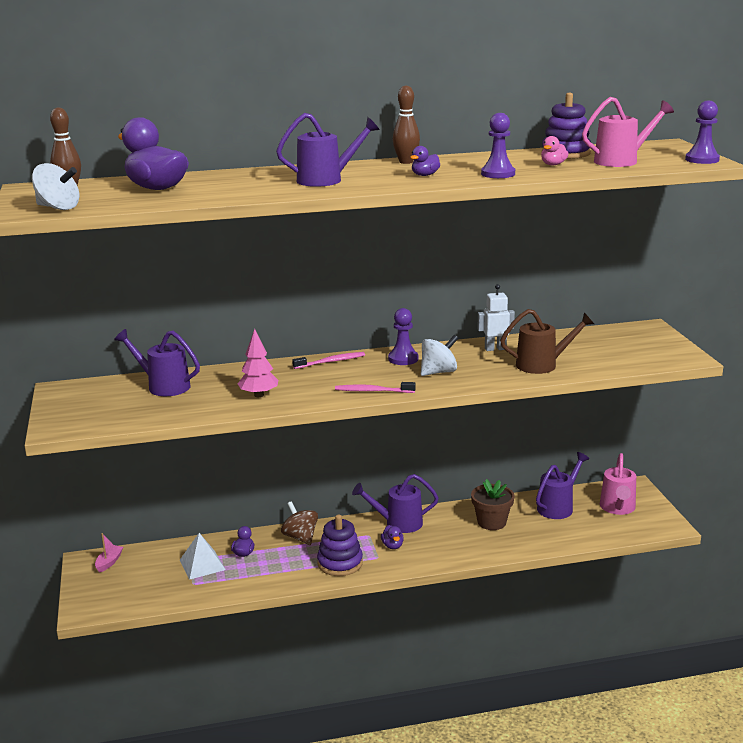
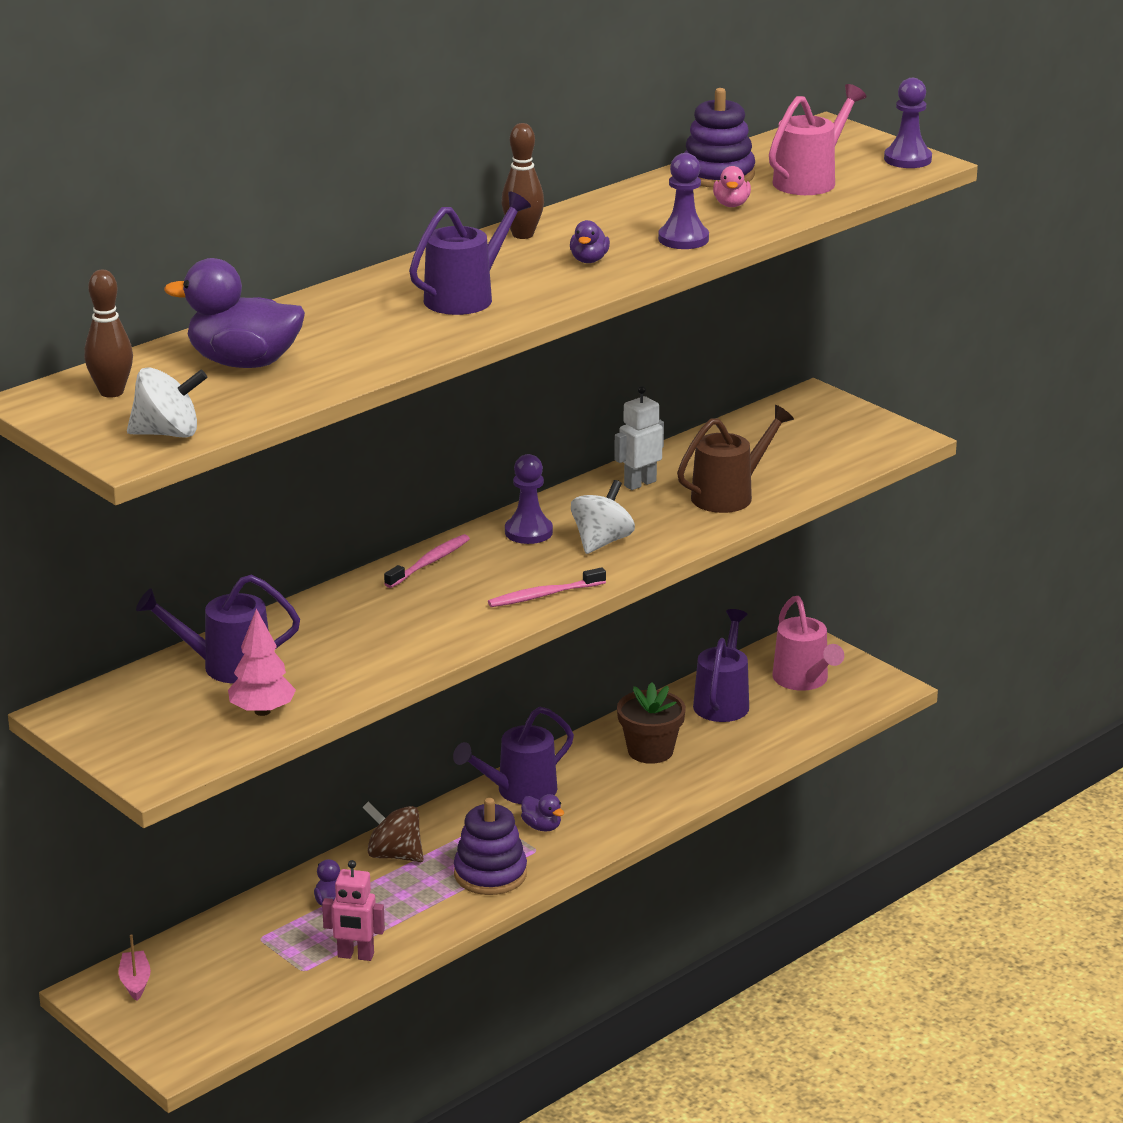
camera: 30 degrees left, 5 degrees up
(202, 565) = (287, 939): white pyramid -> none
(226, 585) = (355, 956): none -> pink robot
(259, 395) = (389, 643): pink tree -> pink tree (262, 711)

